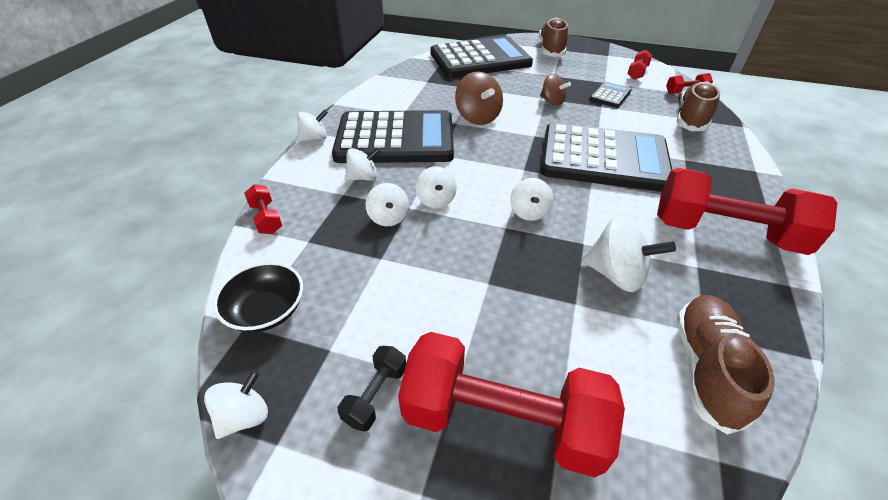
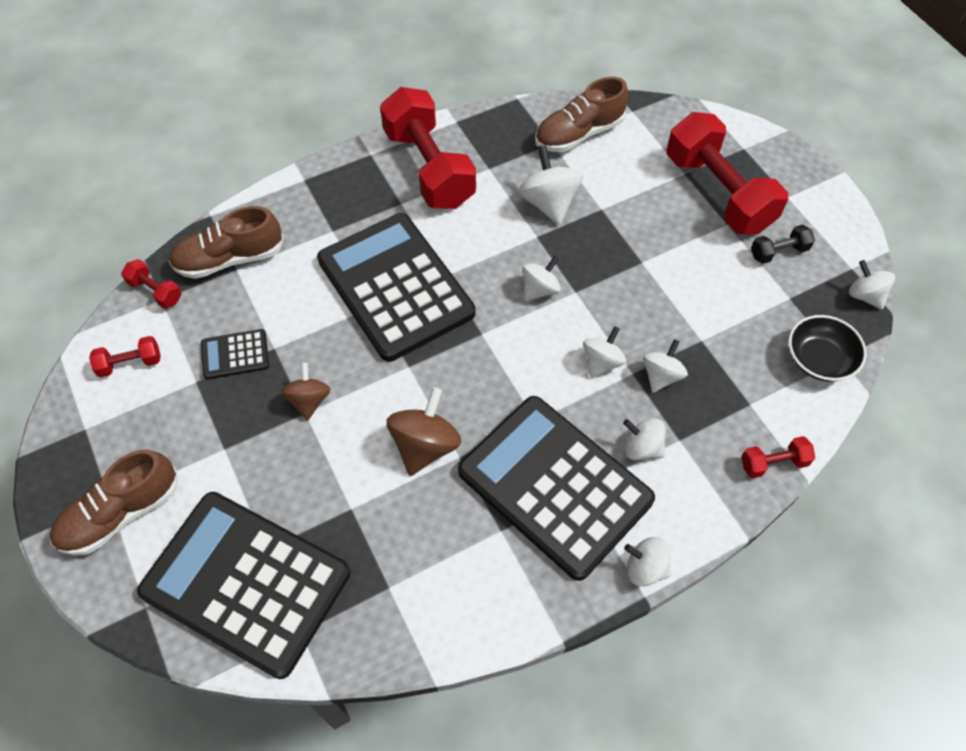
camera: 135 degrees left, 15 degrees up
(244, 416) = (865, 295): white spinning top -> white spinning top turned 60 degrees clockwise
(266, 218) = (773, 463): red dumbbell -> red dumbbell turned 60 degrees clockwise

